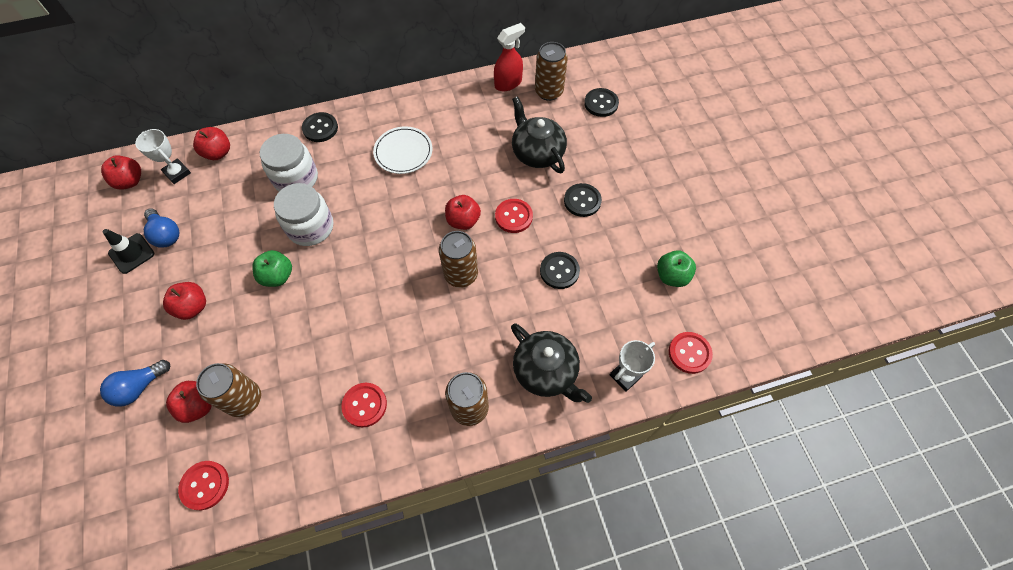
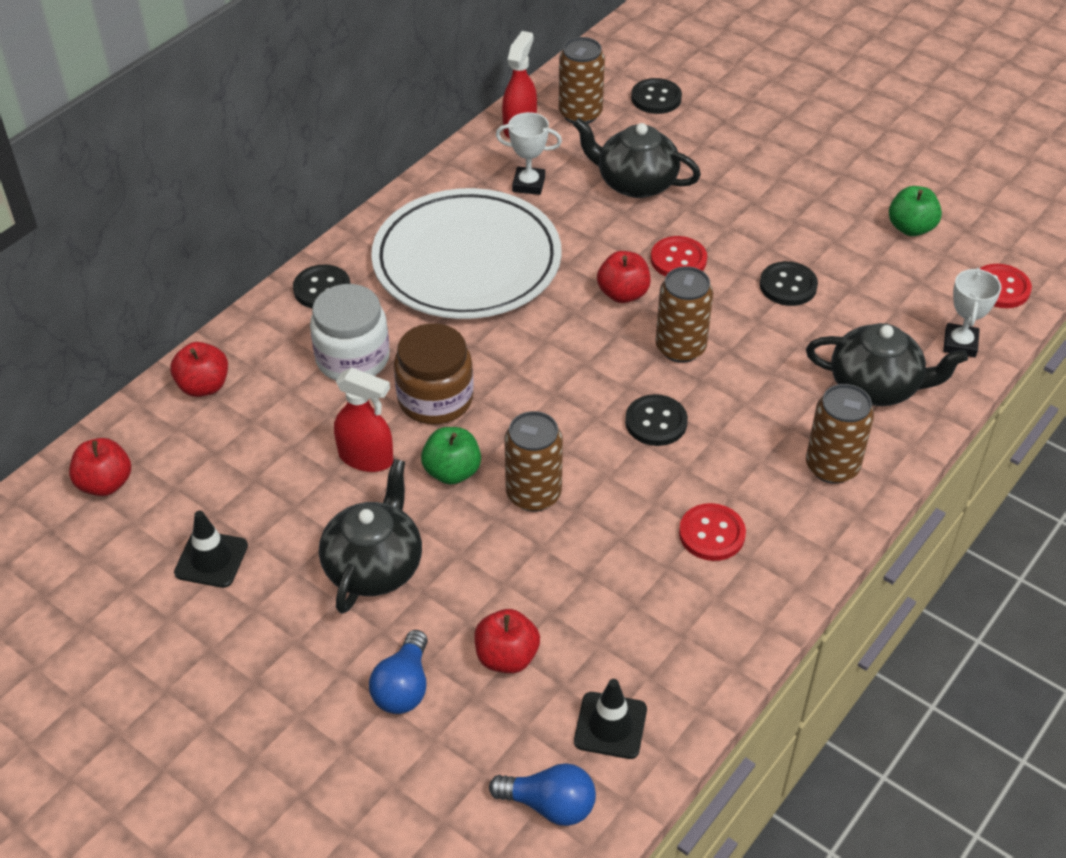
camera: 35 degrees left, 15 degrees down
(166, 234) = (237, 512): blue light bulb -> blue light bulb (549, 805)
(177, 173) = (169, 438): white trophy -> white trophy (528, 184)
(193, 307) = (374, 566): red apple -> black teapot
(205, 485) = (610, 725): red button -> black traffic cone
(244, 399) = (559, 616): brown can -> brown can (533, 494)
(247, 241) = (366, 458): none -> red spray bottle
(310, 227) = (435, 399): white jar -> brown jar
(403, 152) = (467, 261): white plate -> white plate, size x2.03
(582, 201) = (740, 205): black button -> black button (656, 422)

